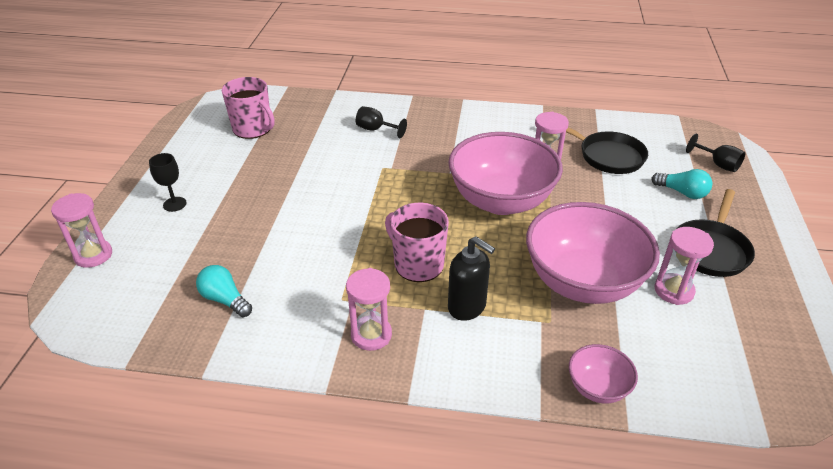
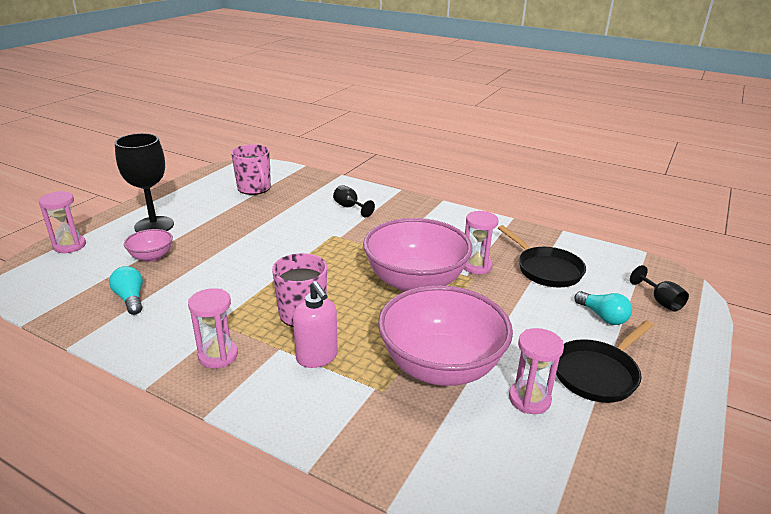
camera: 20 degrees right, 10 degrees down
(174, 204) = (154, 226): black goblet -> black goblet, size x1.98
(467, 307) = (317, 357): black soap dispenser -> pink soap dispenser
(597, 388) = (384, 462): pink bowl -> pink bowl (152, 257)

